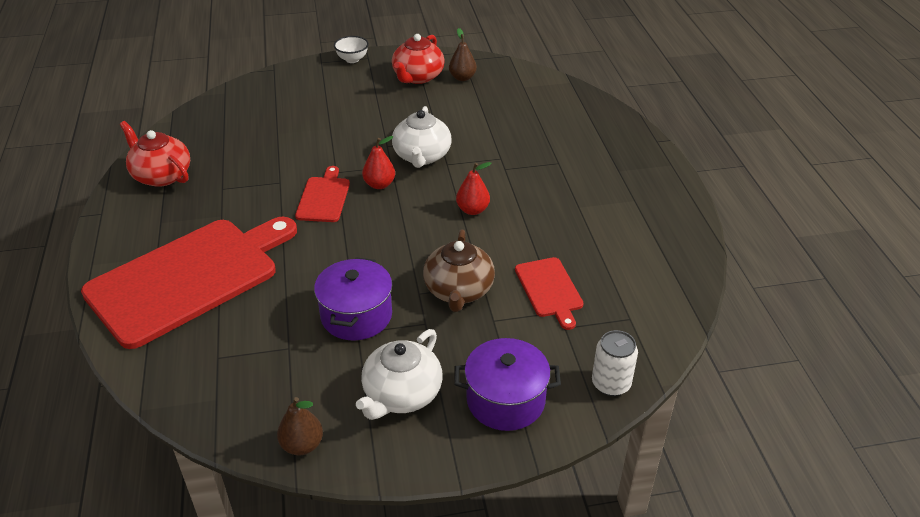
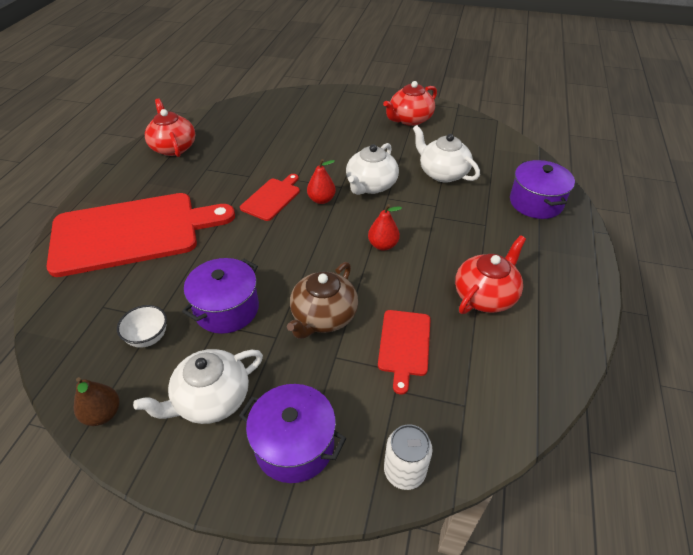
camera: 25 degrees right, 5 degrees up
(352, 59) = (368, 94): white bowl -> white bowl (148, 337)
(462, 78) = (446, 129): brown pear -> none
(487, 124) = (442, 173): none -> white teapot
(593, 129) = (536, 202): none -> purple pot
(595, 225) = (485, 295): none -> red teapot

